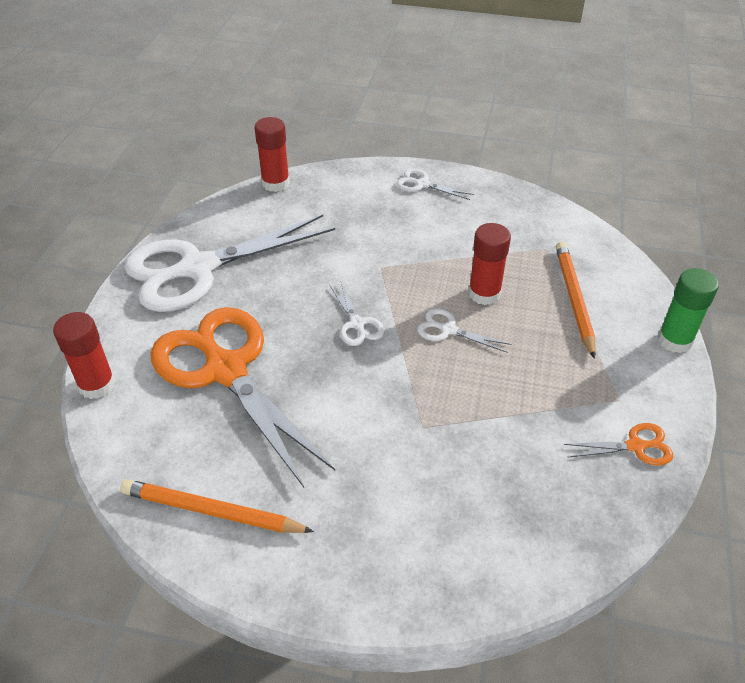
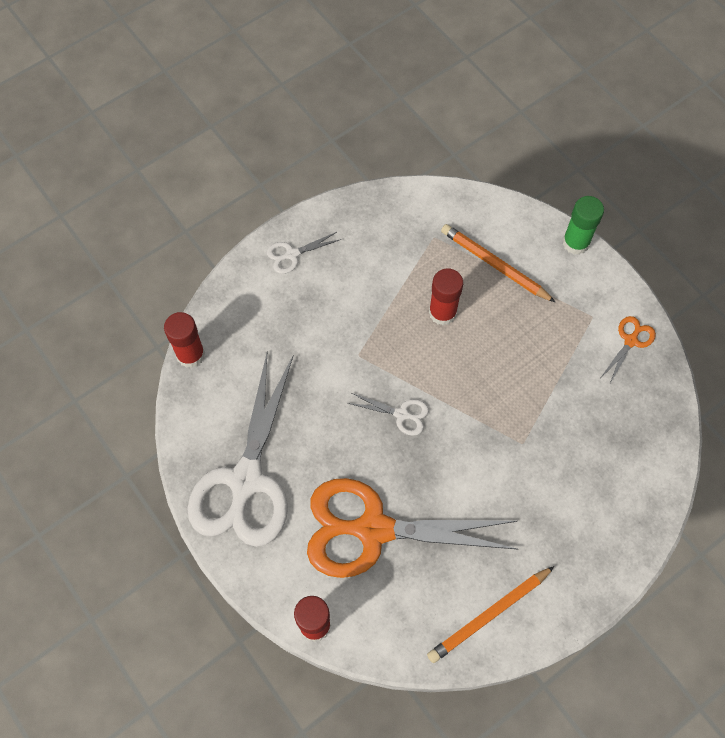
camera: 50 degrees left, 20 degrees up
(448, 330) = (456, 362): white scissors -> none

